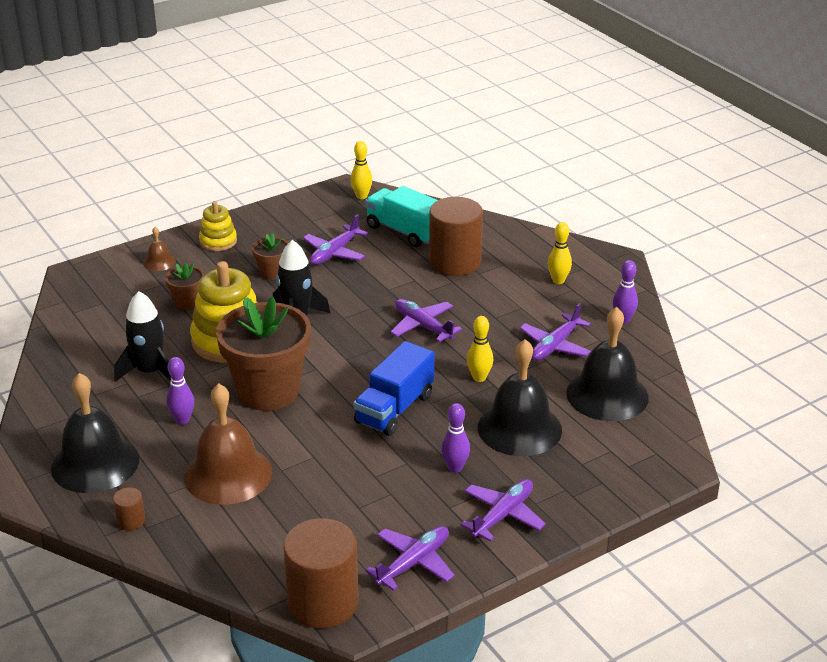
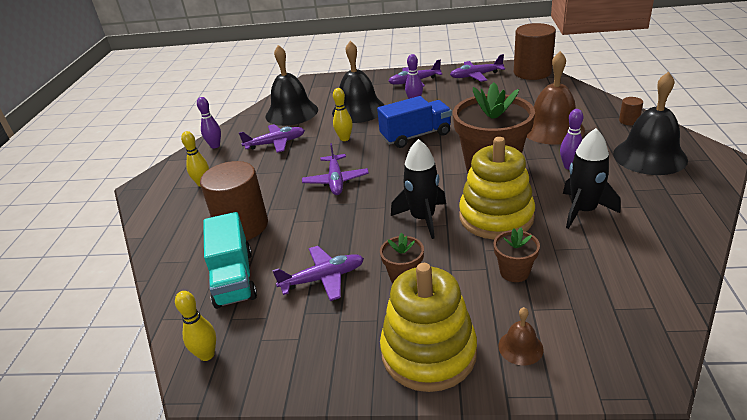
camera: 140 degrees left, 0 degrees up
(218, 241) = (428, 352): yellow stacking toy -> yellow stacking toy, size x1.82

